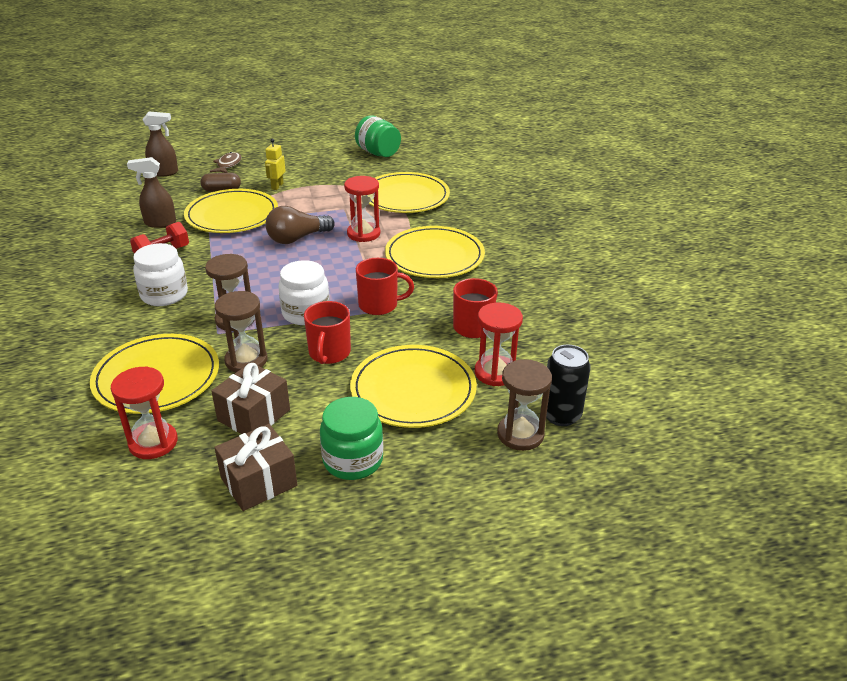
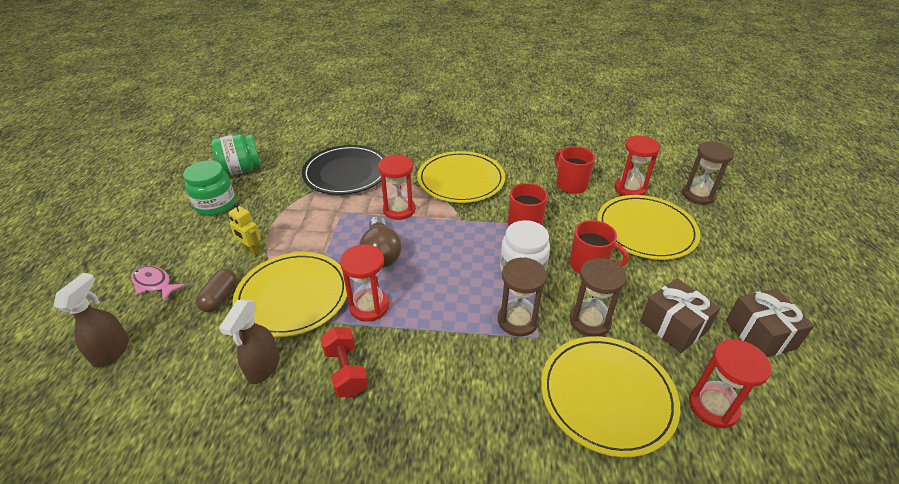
camera: 70 degrees left, 5 degrees up
(164, 295) = (445, 377): white jar -> none
(228, 165) = (154, 283): brown fish -> pink fish
(231, 247) = (369, 306): none -> red hourglass
(353, 460) = (729, 276): green jar -> green jar (215, 204)
(405, 196) = (346, 173): yellow plate -> black plate
(561, 415) = (678, 175): black can -> none

